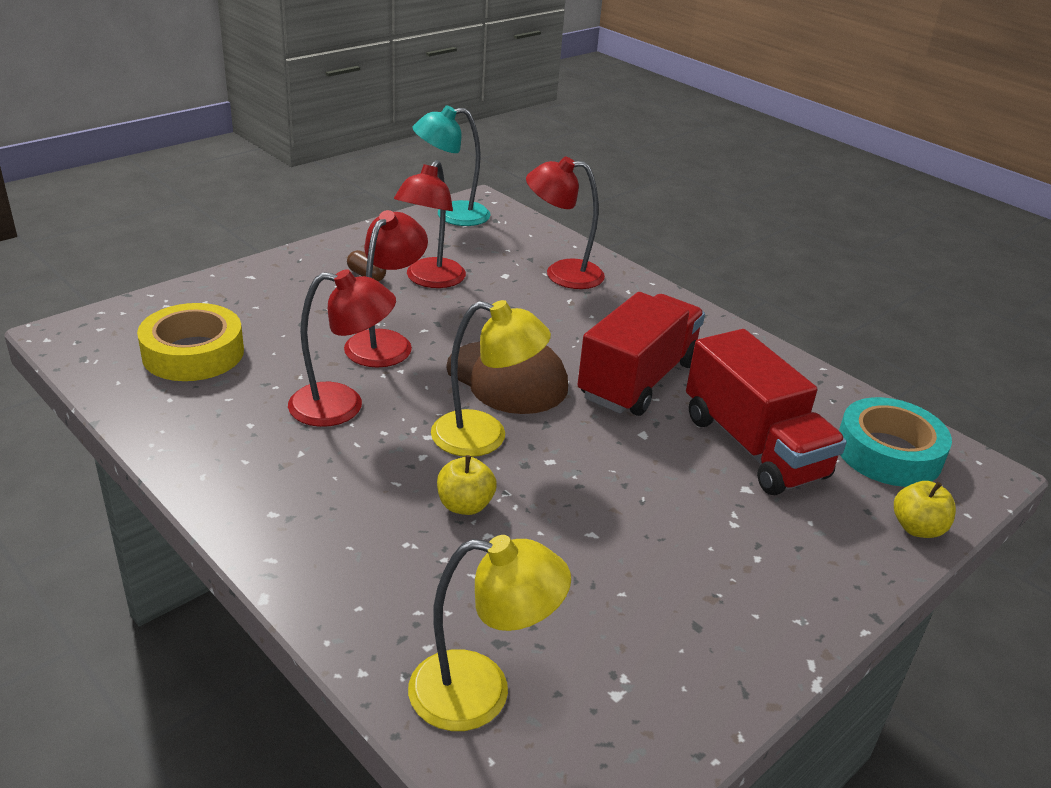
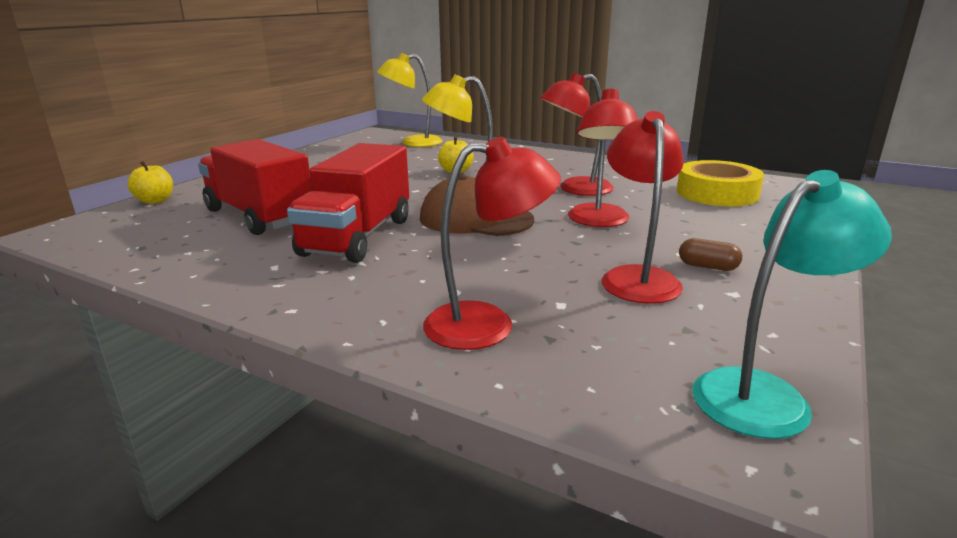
camera: 165 degrees right, 10 degrees down
(888, 452) = (134, 230): turquoise tape -> none

